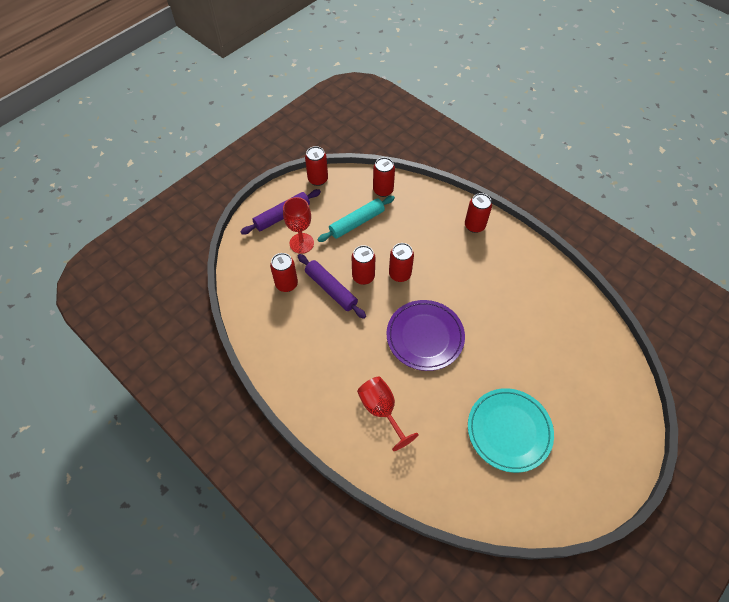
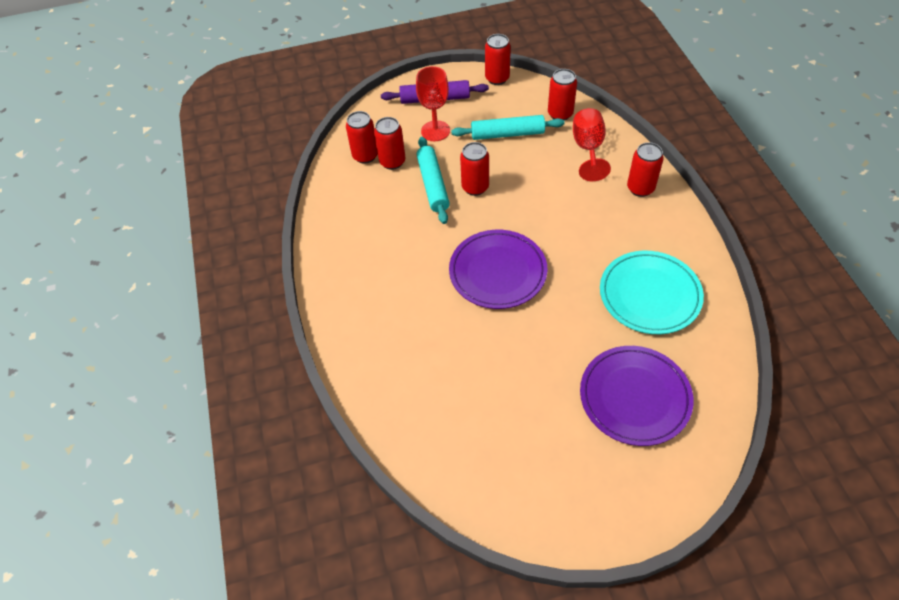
camera: 35 degrees right, 5 degrees down
(331, 289) = (432, 185): purple rolling pin -> turquoise rolling pin
(381, 410) = (399, 318): red goblet -> red goblet (588, 149)
(400, 274) = (516, 201): red can -> red can (365, 156)
(509, 430) = (521, 407): turquoise plate -> turquoise plate (649, 295)
(571, 382) = (634, 397): none -> purple plate

